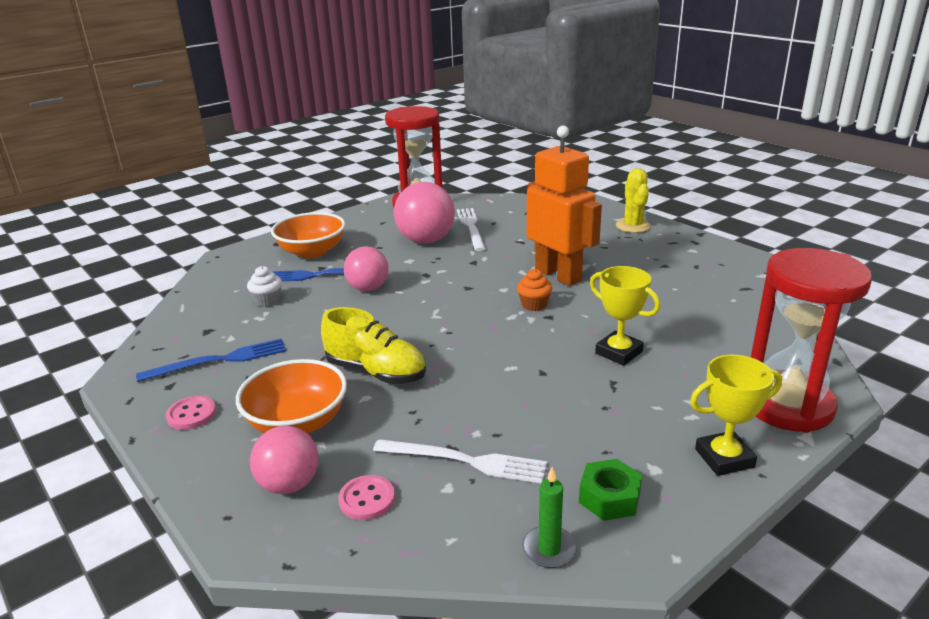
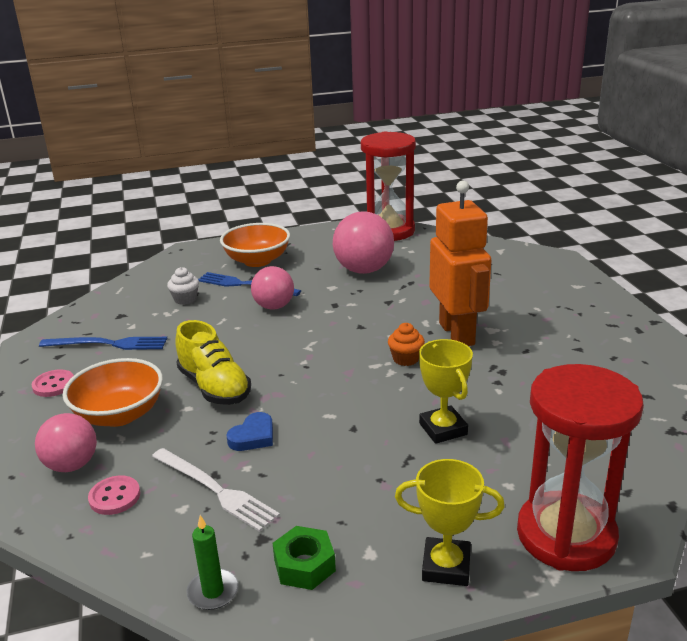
camera: 25 degrees right, 0 degrees up
(457, 404) = (253, 436): none -> blue heart
(471, 227) = (417, 265): white fork -> none
(633, 226) = (585, 297): yellow cactus -> none

